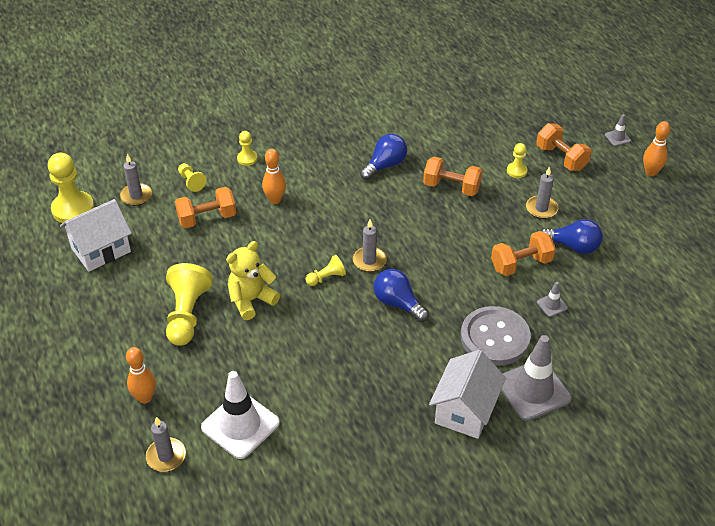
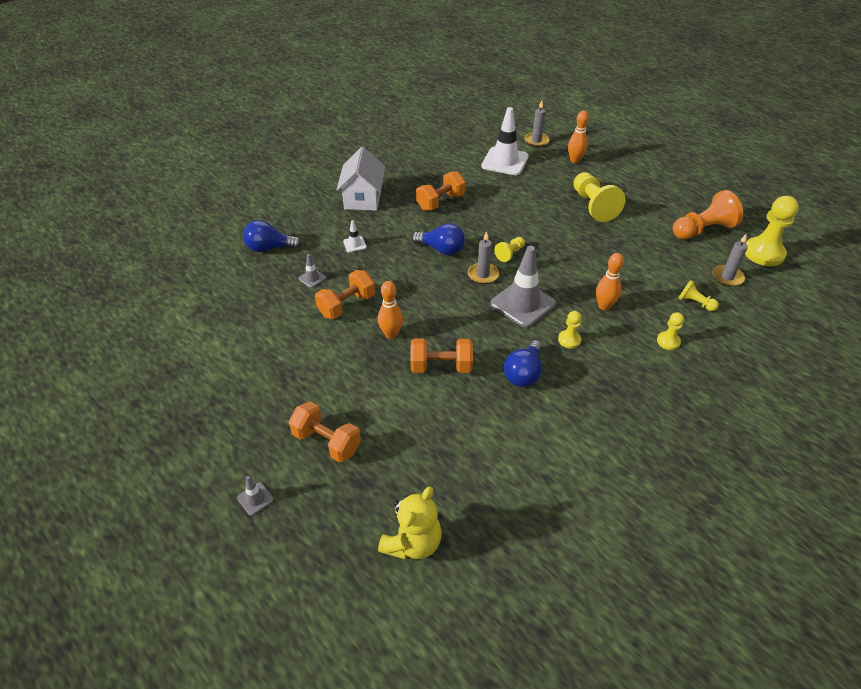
camera: 160 degrees right, 0 degrees up
(101, 250) = (703, 230): white house -> orange pawn
(207, 218) = (647, 274): orange dumbbell -> orange dumbbell (440, 202)
(251, 300) = (555, 225): yellow teddy bear -> yellow teddy bear (412, 543)
(495, 337) = (354, 244): grey button -> white traffic cone
(516, 171) = (376, 408): yellow pawn -> yellow pawn (569, 340)
(533, 390) = (317, 219): grey traffic cone -> grey traffic cone (523, 304)
(541, 208) = (338, 367): grey candle -> none
(573, 246) = (299, 335): blue light bulb -> blue light bulb (269, 248)
(651, 172) = (213, 452): orange bowling pin -> orange bowling pin (391, 334)

